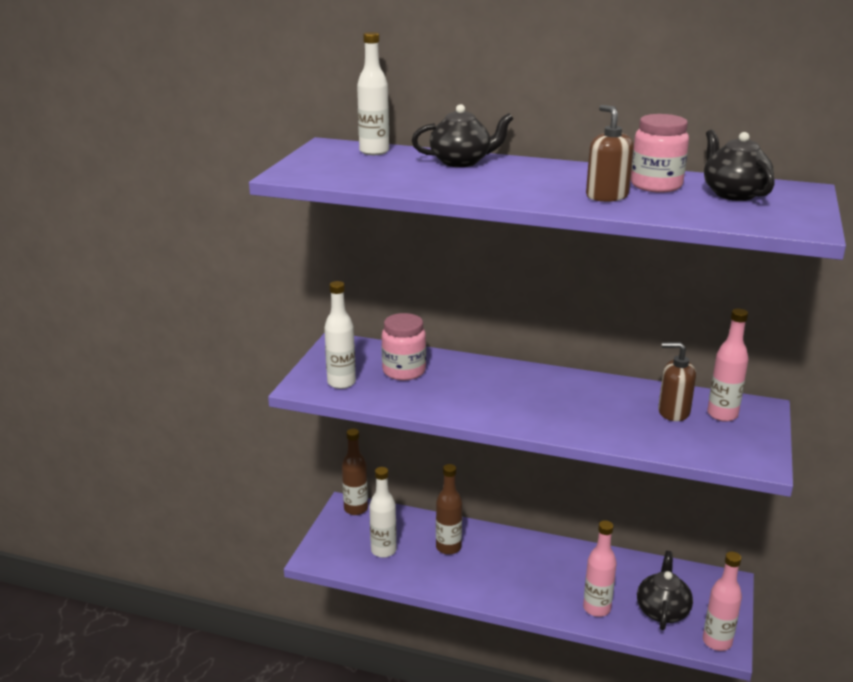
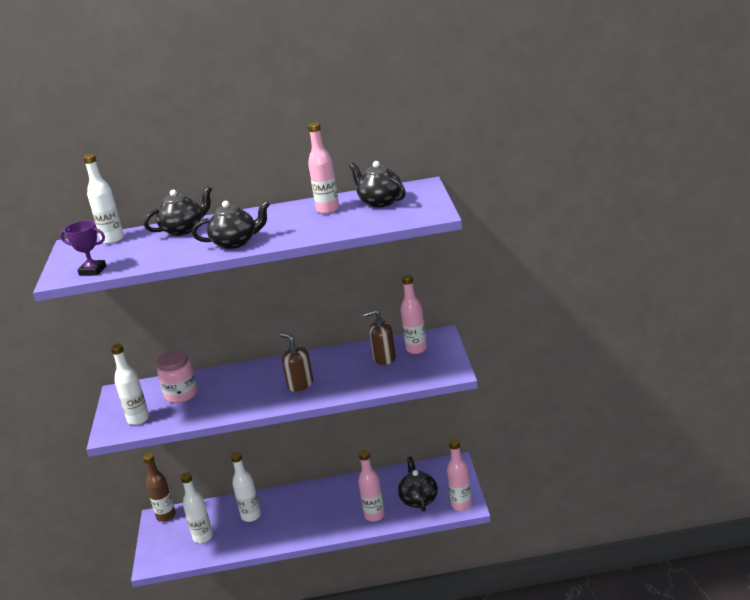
camera: 20 degrees left, 0 degrees up
(328, 177) = (93, 271): none -> purple trophy
(448, 547) = (251, 516): brown bottle -> white bottle
(515, 191) = (236, 242): none -> black teapot
(606, 196) = (299, 228): brown soap dispenser -> brown soap dispenser (300, 384)
(656, 185) = (328, 210): pink jar -> pink bottle

